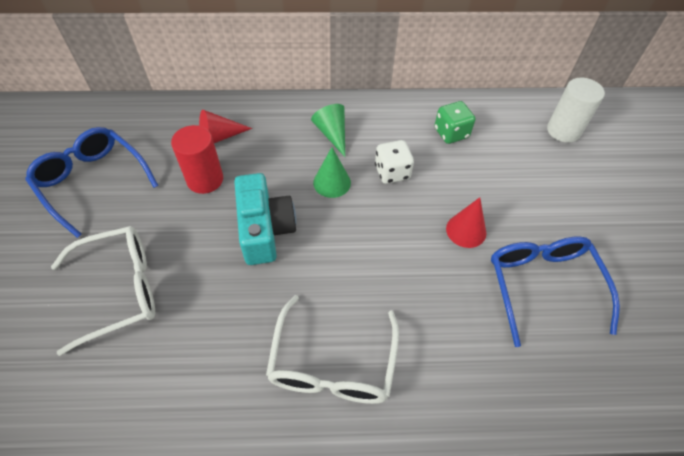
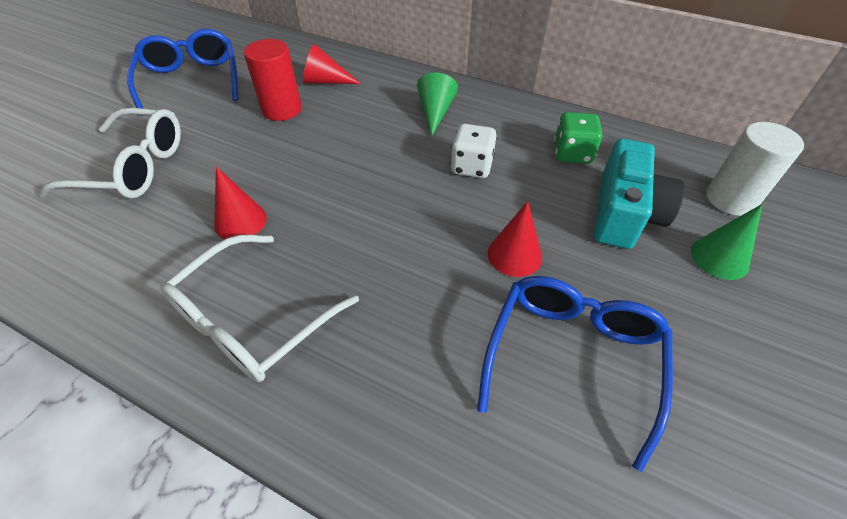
camera: 30 degrees right, 5 degrees down
(257, 294) = (240, 221): none -> red cone
(265, 229) = (298, 169): turquoise camera -> turquoise camera (624, 213)
(332, 182) = (398, 153): green cone -> green cone (719, 257)

